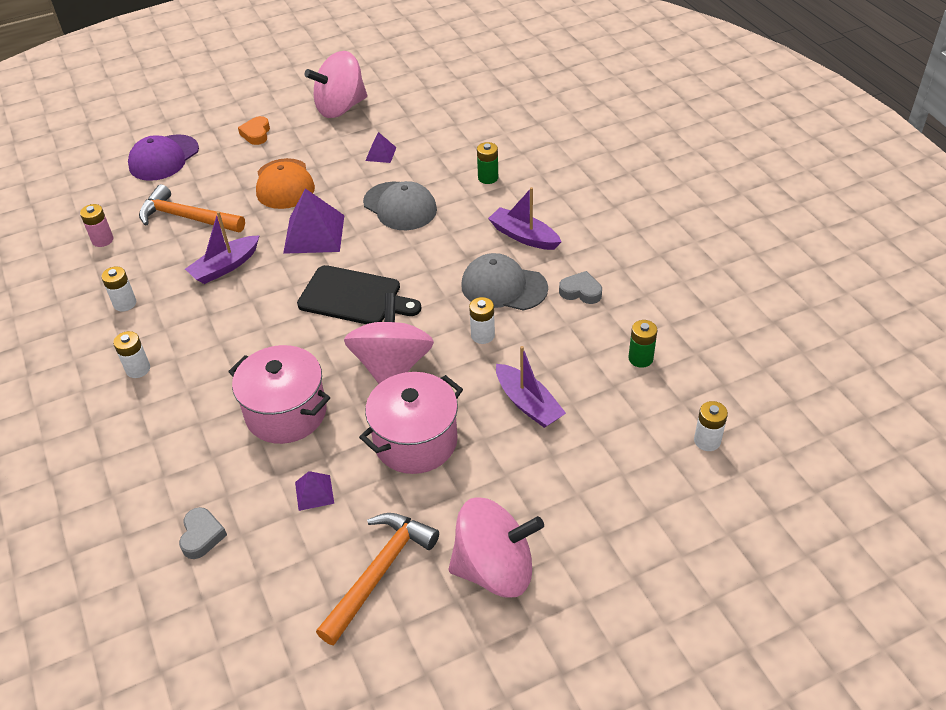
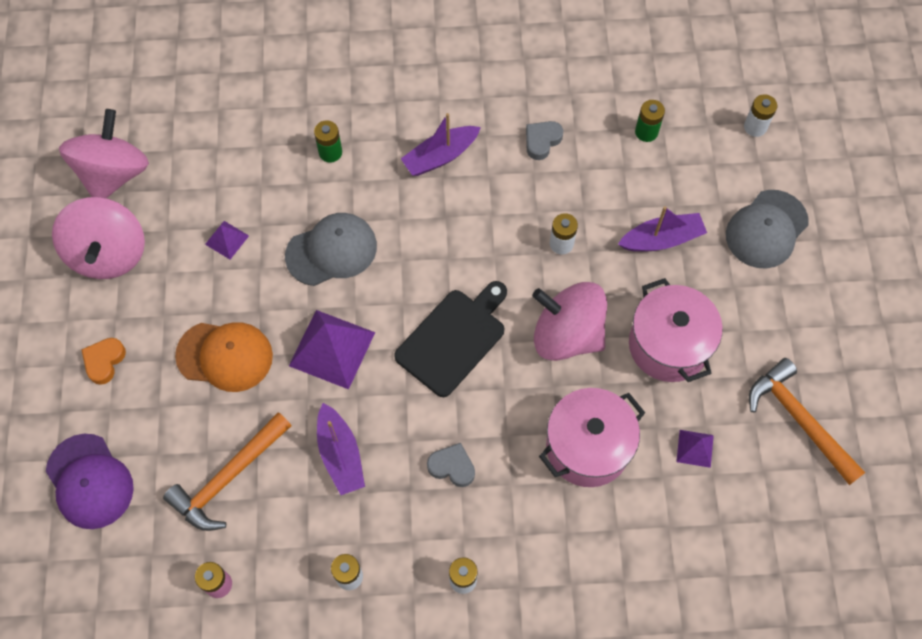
camera: 70 degrees left, 20 degrees up
(202, 536) = (709, 559): grey heart -> grey heart (452, 467)
(256, 134) = (104, 361): orange heart -> orange heart turned 90 degrees clockwise
(495, 569) = (825, 331): pink spinning top -> pink spinning top (114, 174)
(503, 287) = (504, 201): grey cap -> grey cap (766, 229)

